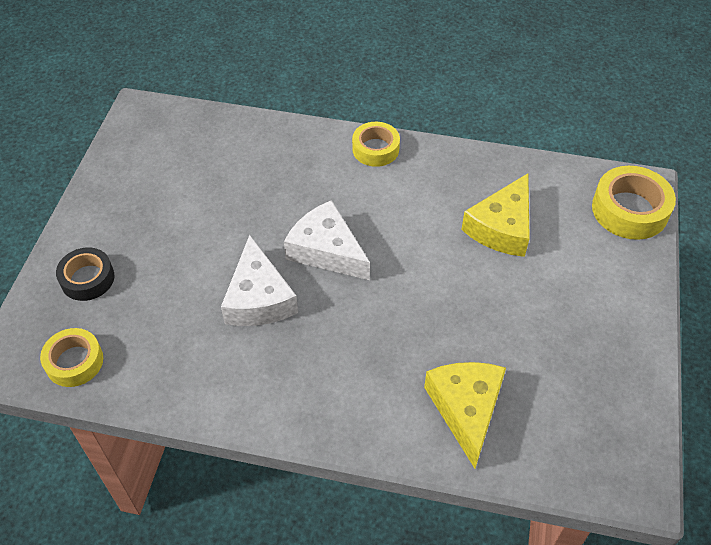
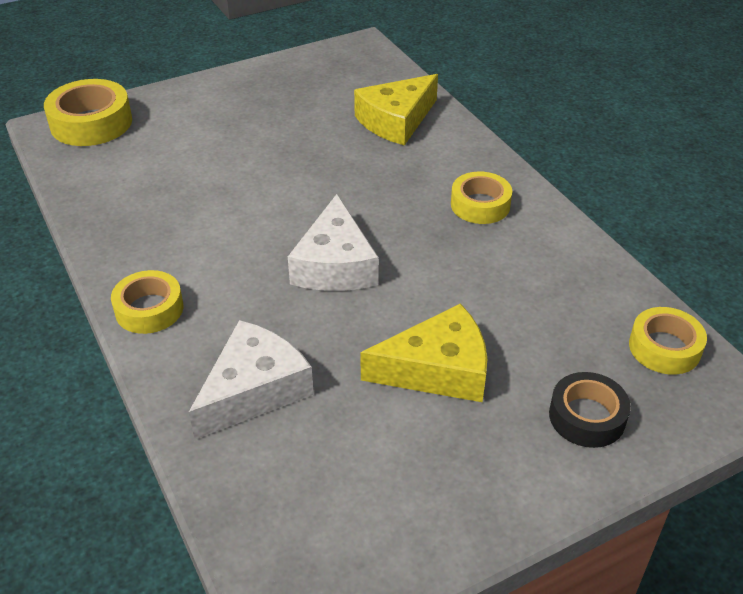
camera: 130 degrees left, 10 degrees down
(258, 298) = (442, 275): white cheese -> white cheese (254, 390)
(301, 378) = (480, 205): none -> yellow tape
(502, 227) = (185, 177): yellow cheese -> yellow cheese (437, 370)

